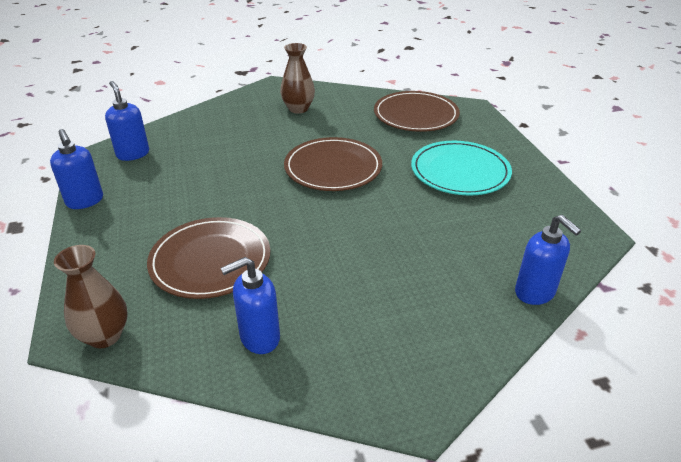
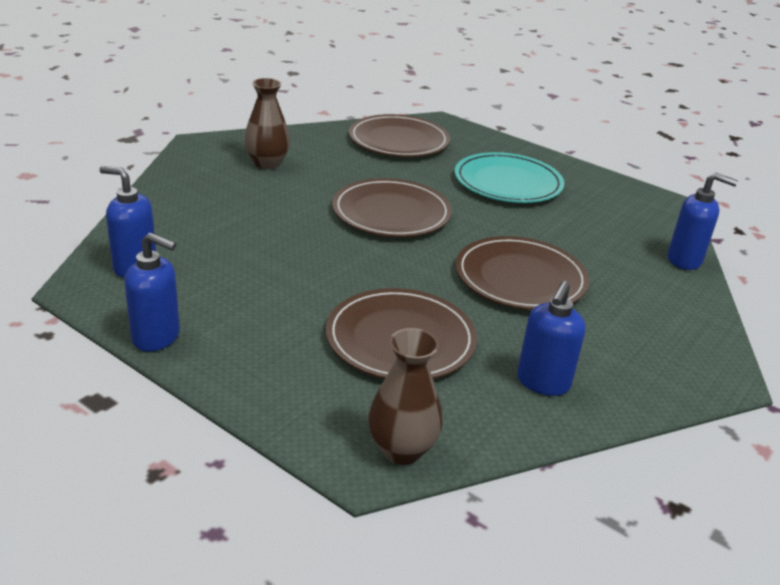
camera: 40 degrees left, 5 degrees down
(359, 251) = (520, 278): none -> brown plate

